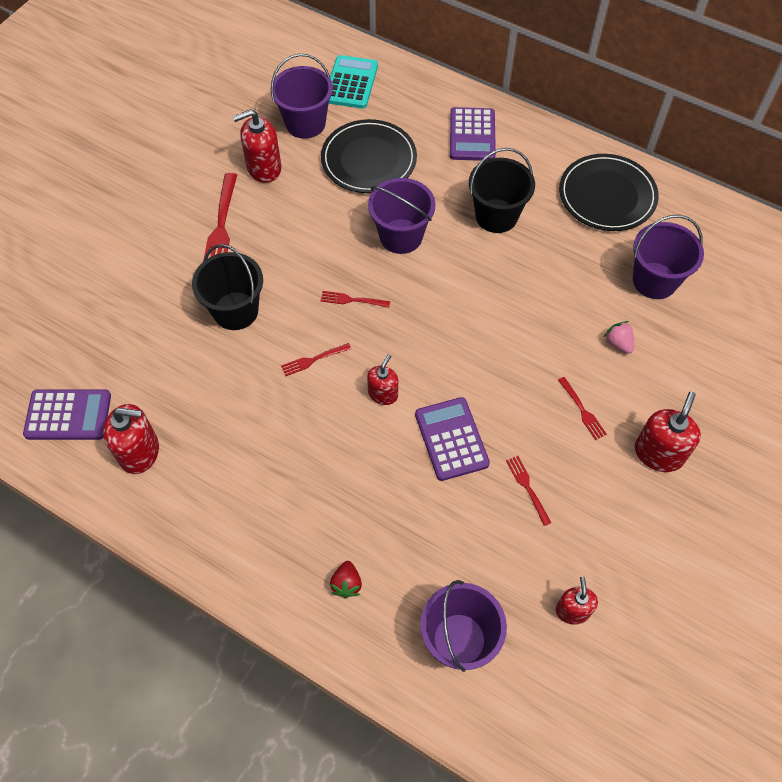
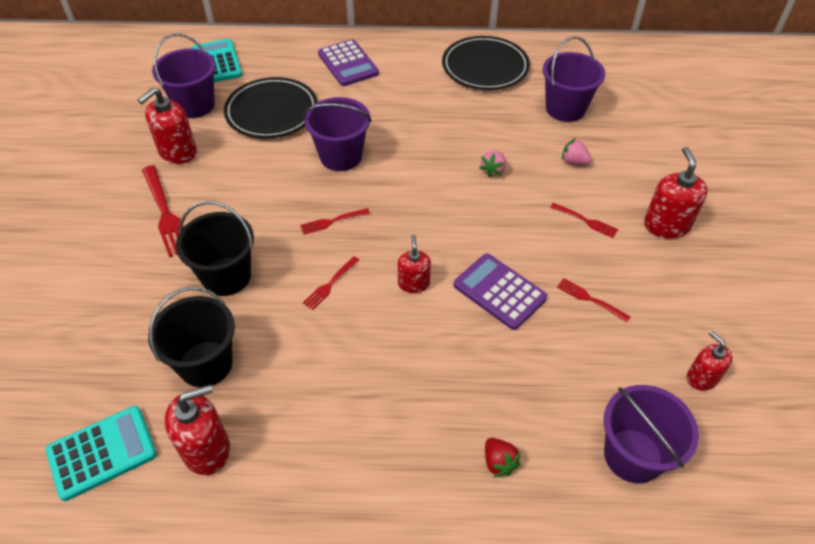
camera: 30 degrees left, 10 degrees down
(68, 415) = (102, 452): purple calculator -> turquoise calculator
(496, 216) = (410, 111): black bucket -> black bucket (206, 364)
(532, 316) = (493, 170): none -> pink strawberry

